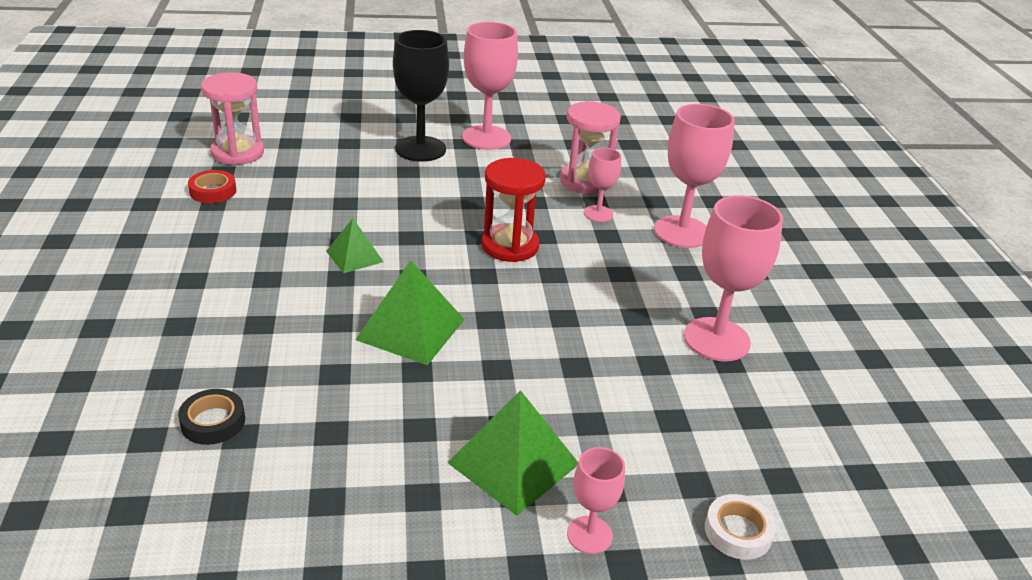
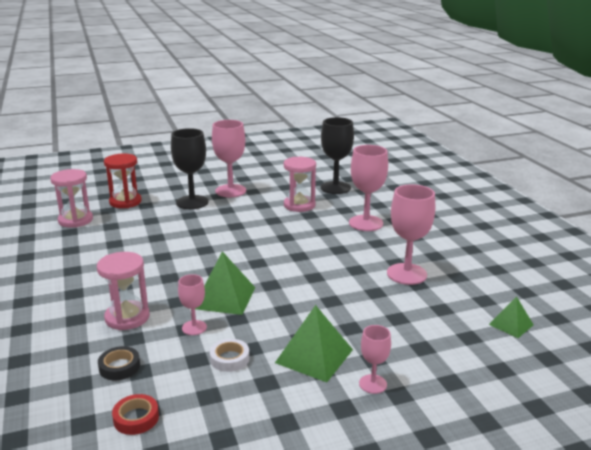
camera: 10 degrees left, 10 degrees down
(213, 191) = (68, 243): red tape -> red tape (136, 418)
(254, 337) = (127, 317): none -> pink hourglass
(354, 256) = (174, 265): green pyramid -> green pyramid (511, 324)
(510, 246) = (267, 245): red hourglass -> red hourglass (125, 202)
(598, 214) = (313, 221): pink goblet -> pink goblet (194, 328)
(654, 158) = (335, 188): none -> black goblet
(738, 532) = (455, 367): white tape -> white tape (229, 359)

